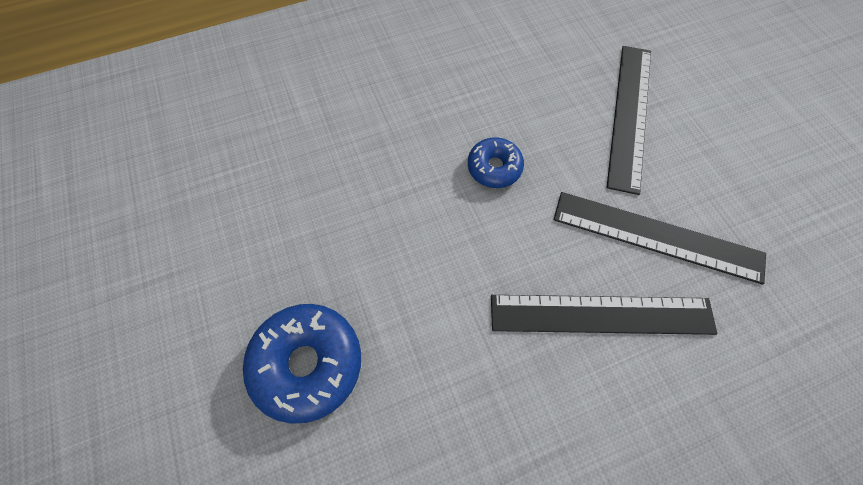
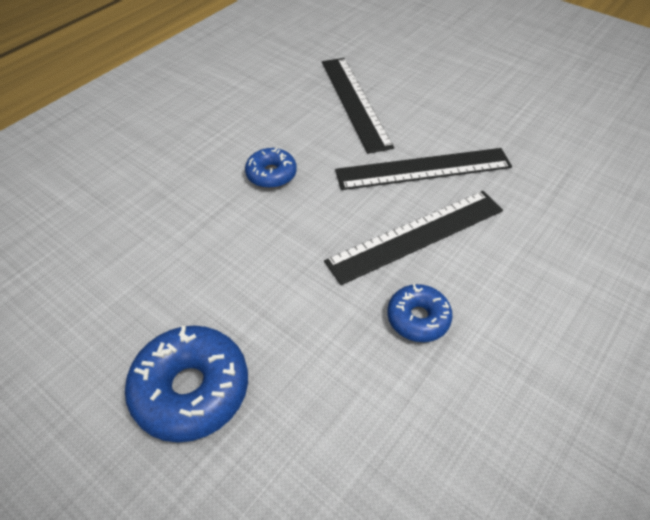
camera: 30 degrees left, 15 degrees down
(546, 410) = (418, 318): none -> blue donut

